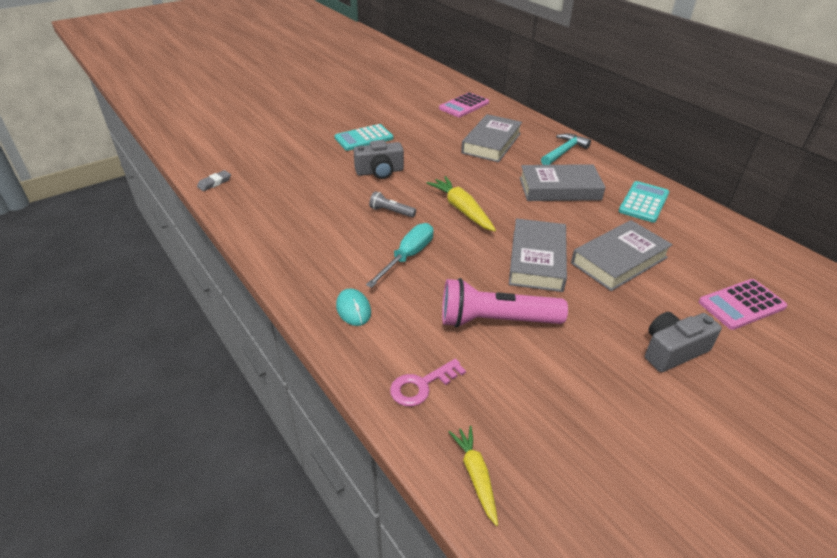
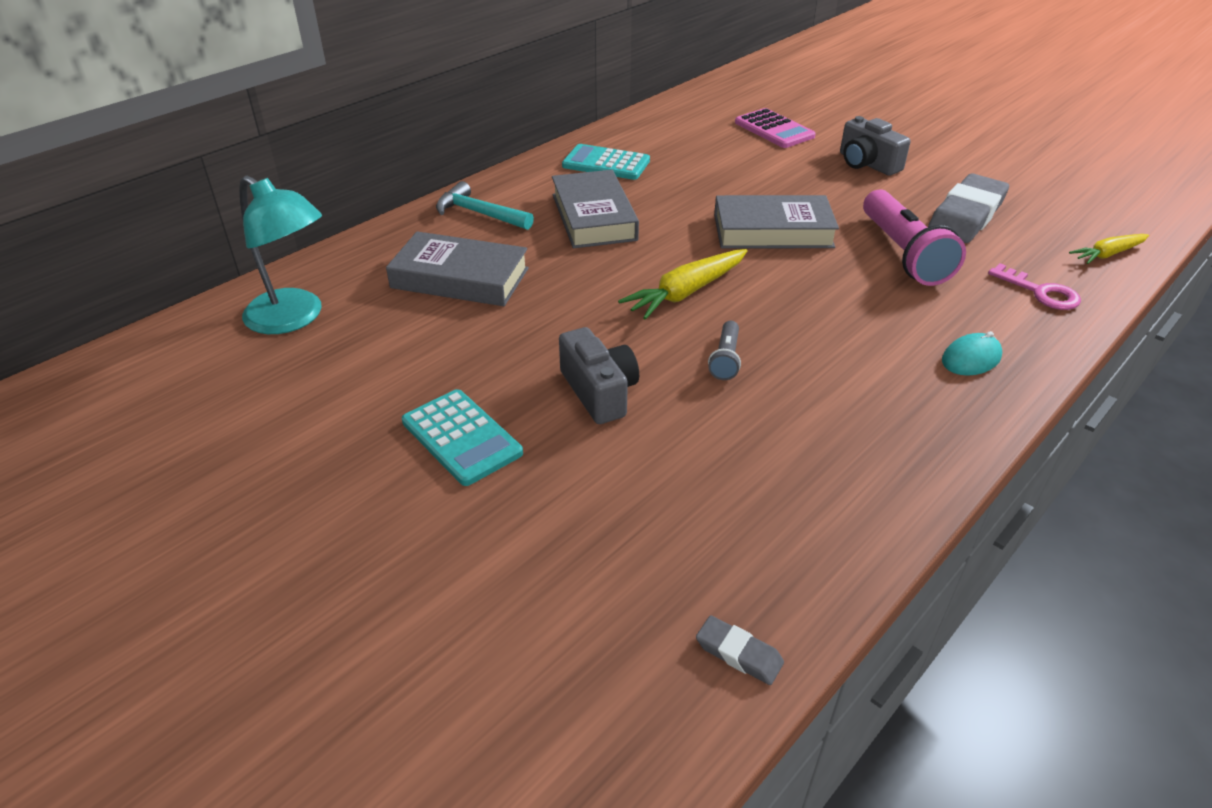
camera: 100 degrees left, 0 degrees up
(408, 256) = (830, 328): turquoise screwdriver -> none
(464, 106) = (294, 318): pink calculator -> turquoise lamp
(562, 388) = (966, 215): none -> grey eraser
(619, 260) = (740, 182): grey book -> none

